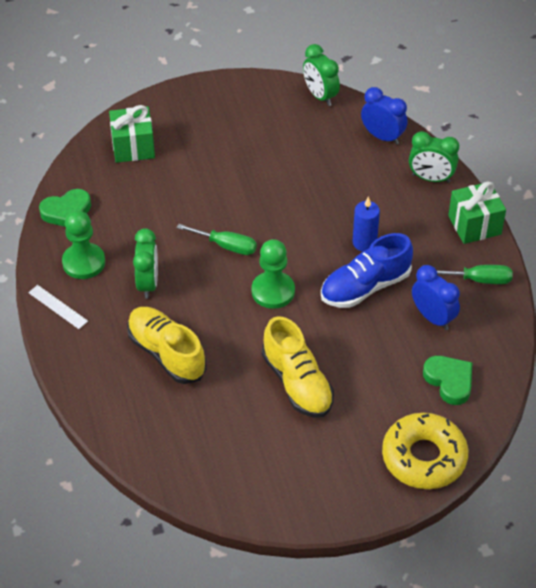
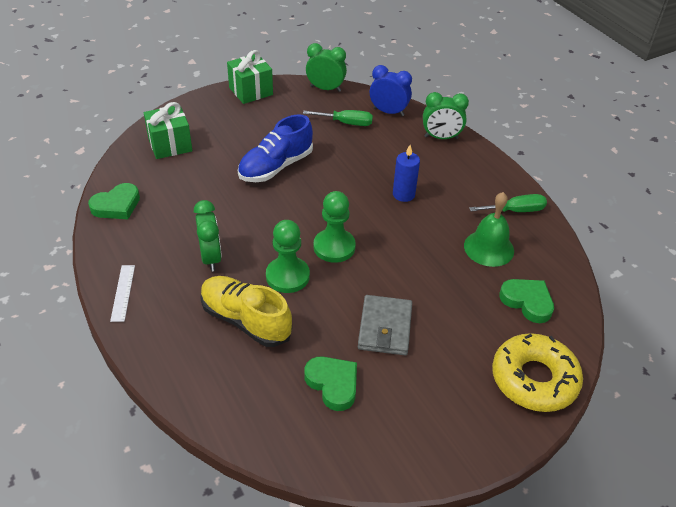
camera: 15 degrees left, 5 degrees down
(58, 307) = (123, 292): white ruler -> white ruler turned 60 degrees clockwise
(83, 262) = (142, 248): green pawn -> green pawn (287, 276)
(226, 246) = (278, 214): green screwdriver -> green screwdriver (346, 123)
(231, 428) = (333, 384): none -> green heart
(297, 383) = (385, 328): yellow shoe -> grey wallet
(320, 96) = (325, 89): green clock -> green clock turned 150 degrees clockwise
(365, 287) = (418, 231): blue shoe -> blue shoe (275, 167)
(433, 317) = (489, 248): blue clock -> green bell
(474, 225) = (492, 168): green gift -> green gift (251, 91)

